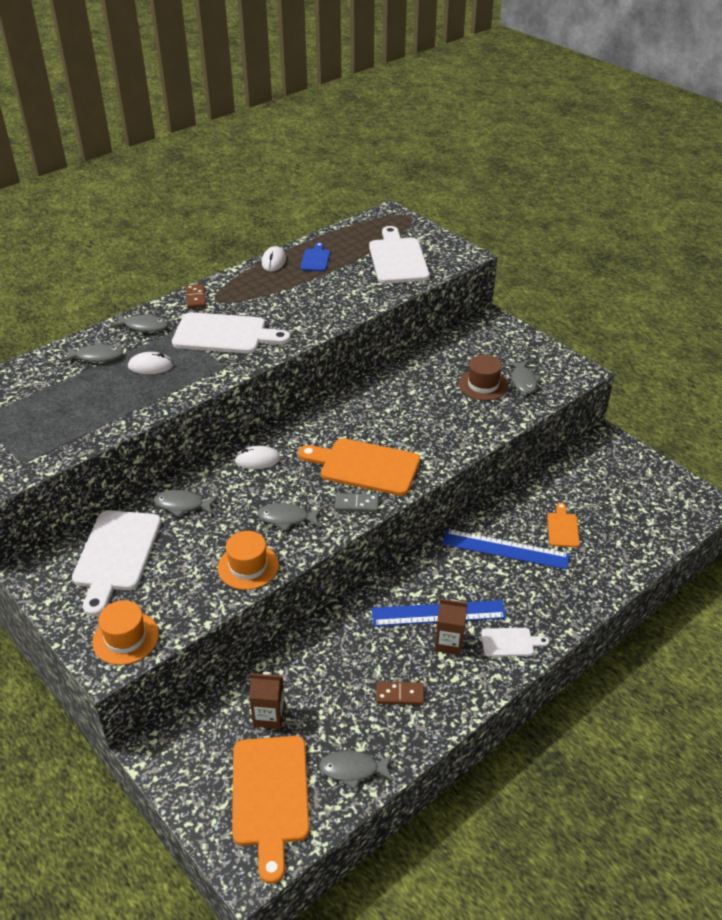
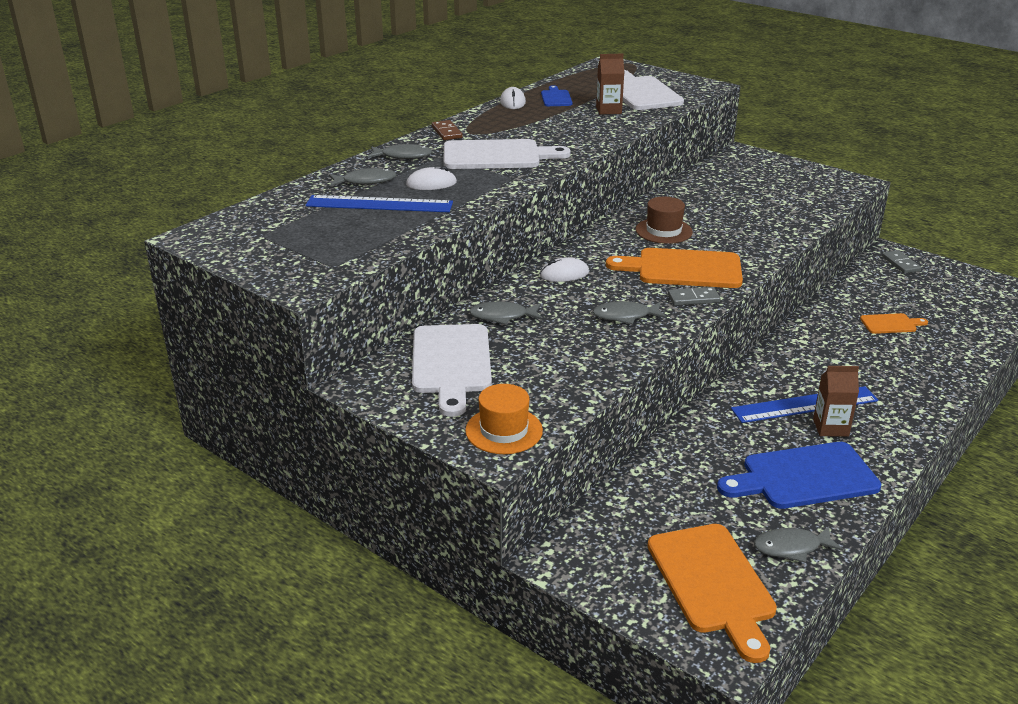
camera: 10 degrees left, 10 degrees down
(248, 566) = (607, 358): orange hat -> none
(269, 716) = (671, 512): brown carton -> brown carton (608, 110)
(399, 695) = (804, 477): brown domino -> blue cutting board
(483, 385) = (765, 199): brown hat -> brown hat (663, 231)
(505, 549) = (842, 346): blue ruler -> blue ruler (379, 204)
(510, 642) = (894, 420): white cutting board -> none
(523, 381) = (804, 193): grey fish -> none
(562, 528) = (890, 324): orange cutting board -> orange cutting board turned 90 degrees clockwise
(609, 455) = (901, 264): none -> grey domino

